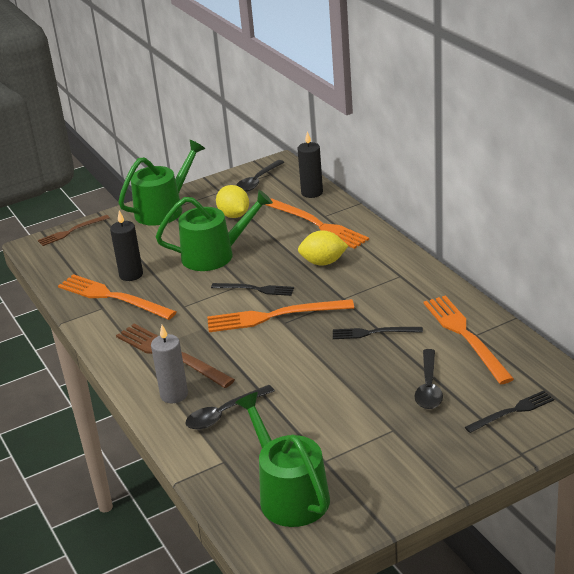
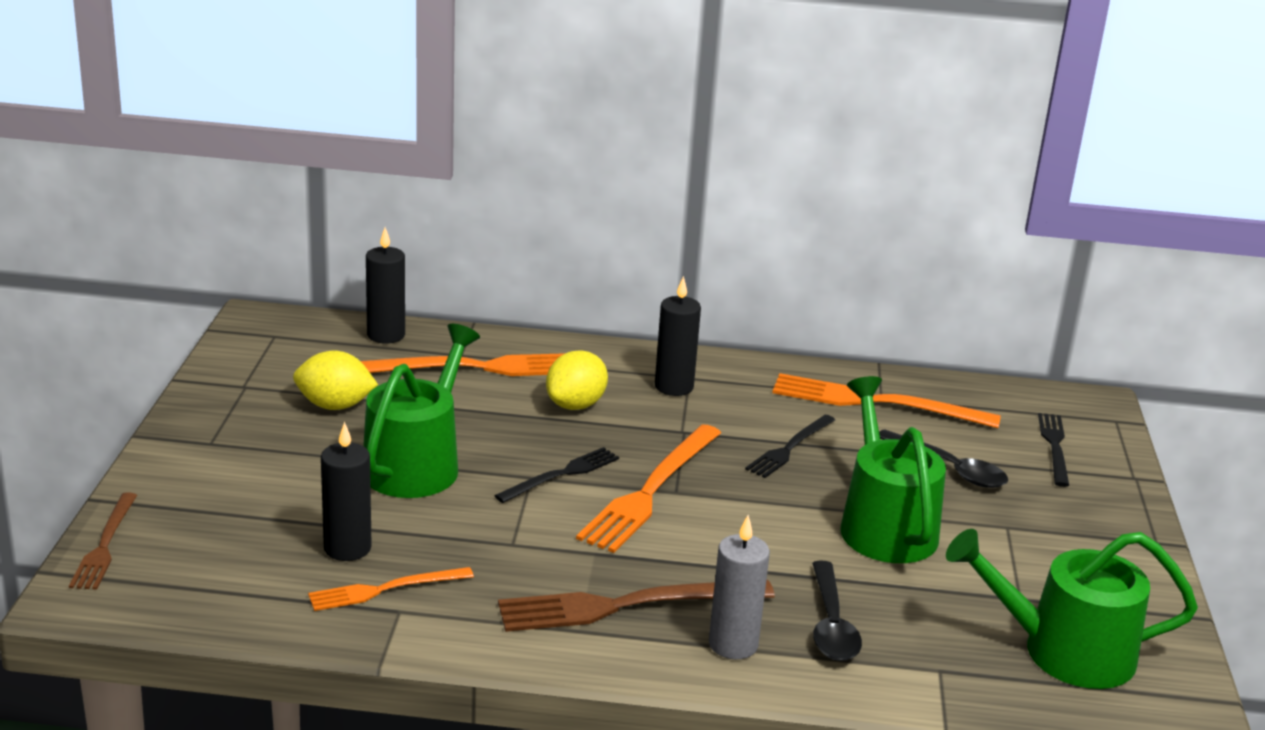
camera: 60 degrees left, 5 degrees down
(112, 297) = (385, 589): orange fork -> orange fork, size x0.59
(163, 210) = (206, 446): green watering can -> green watering can (884, 526)
(257, 181) = (276, 352): black spoon -> none
(383, 276) = (674, 387): none -> black candle

